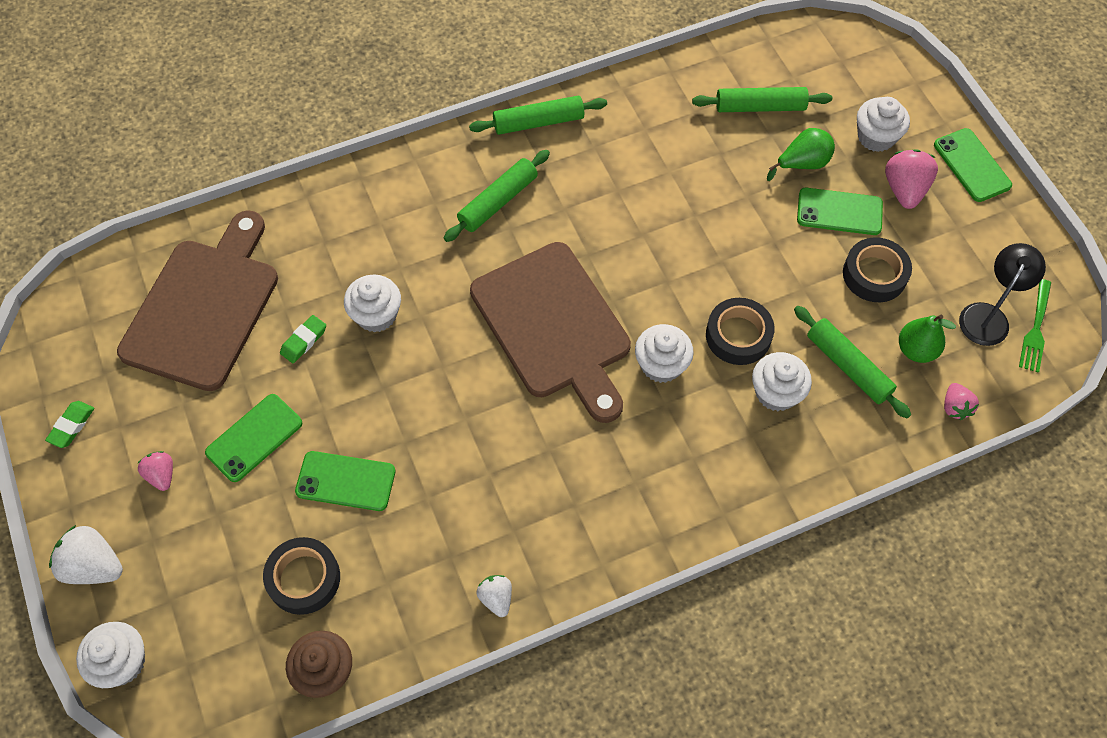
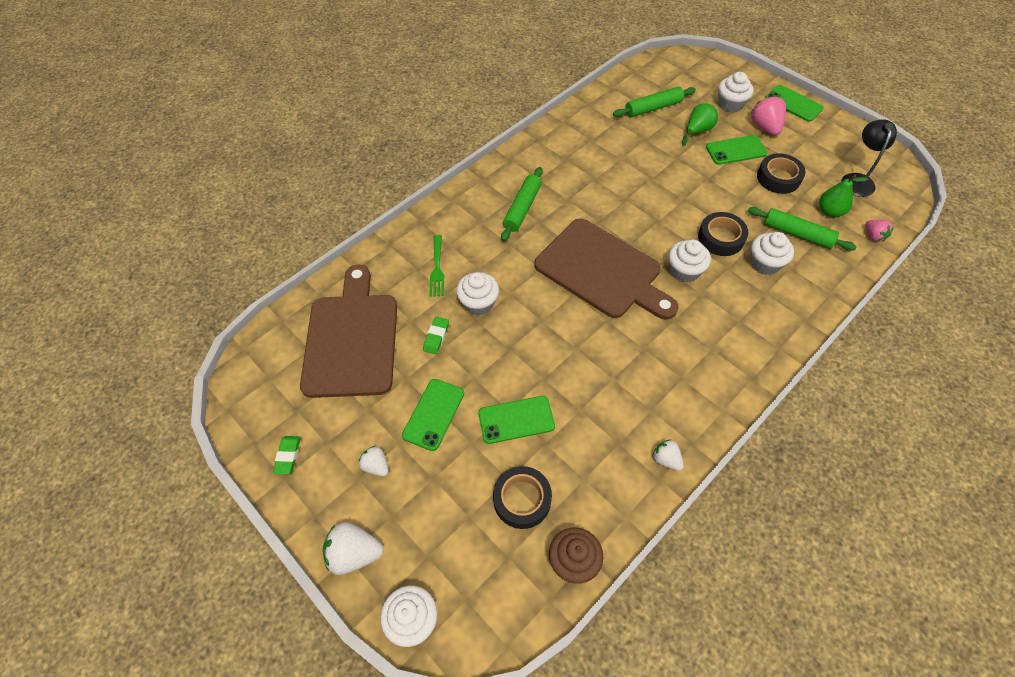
camera: 20 degrees left, 5 degrees down
(161, 475) = (376, 466): pink strawberry -> white strawberry
(538, 122) = (522, 155): green rolling pin -> none
(1035, 329) = (888, 178): green fork -> green fork (437, 268)

